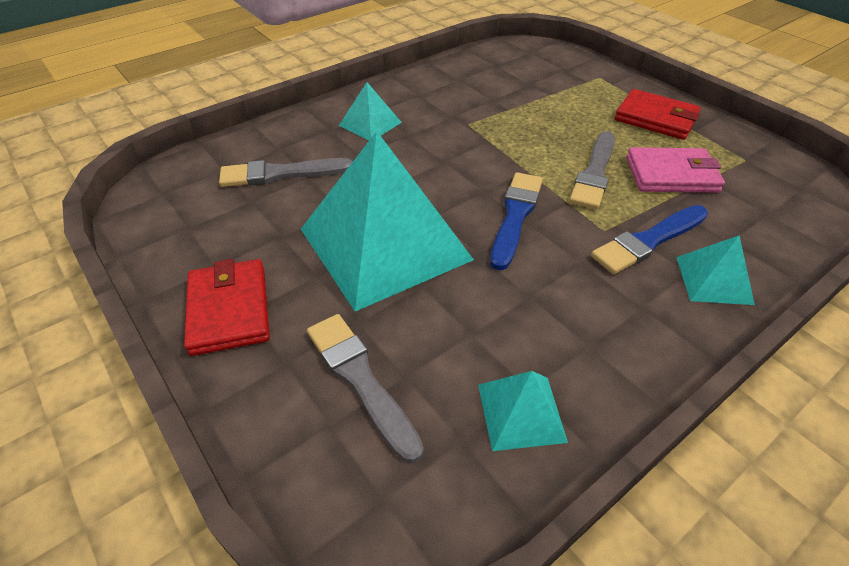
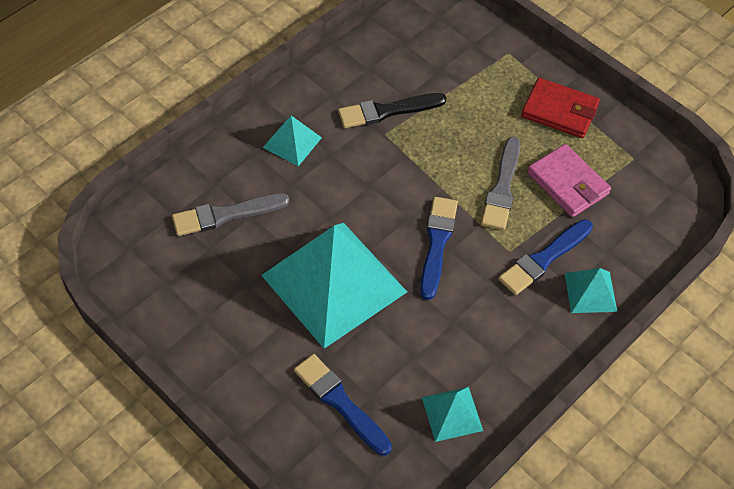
camera: 10 degrees left, 10 degrees up
(229, 310) = (228, 357): red wallet -> none
(360, 379) = (340, 402): grey brush -> blue brush
(473, 108) = (387, 111): none -> black brush
(671, 175) = (568, 183): pink wallet -> pink wallet turned 60 degrees clockwise

